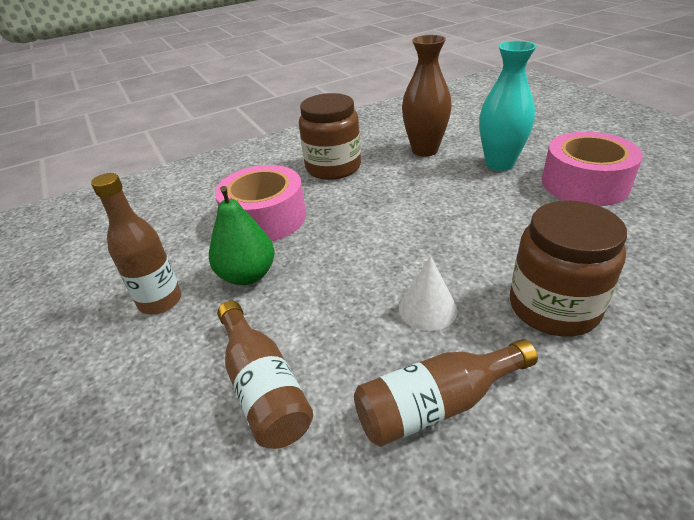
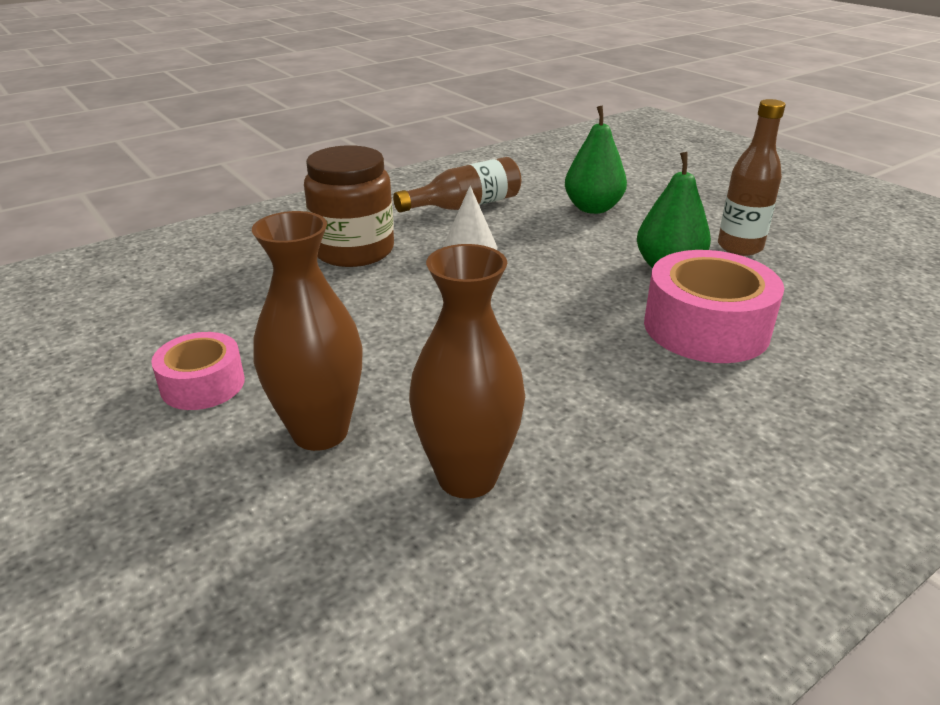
camera: 170 degrees right, 5 degrees down
(263, 387) = (593, 208): brown bottle -> green pear
(333, 167) = (655, 427): brown jar -> none
(499, 164) = (320, 432): turquoise vase -> brown vase
(584, 184) = (203, 384): pink tape -> pink tape, size x0.59

